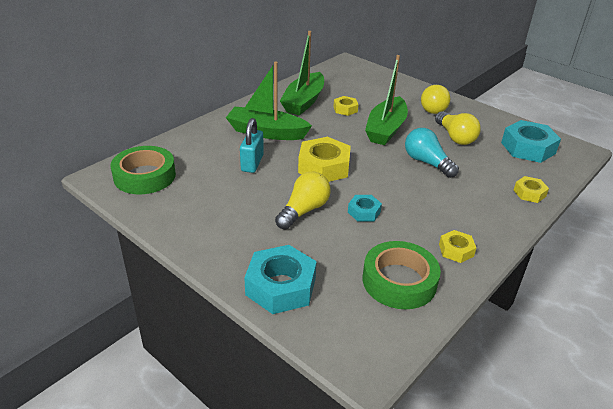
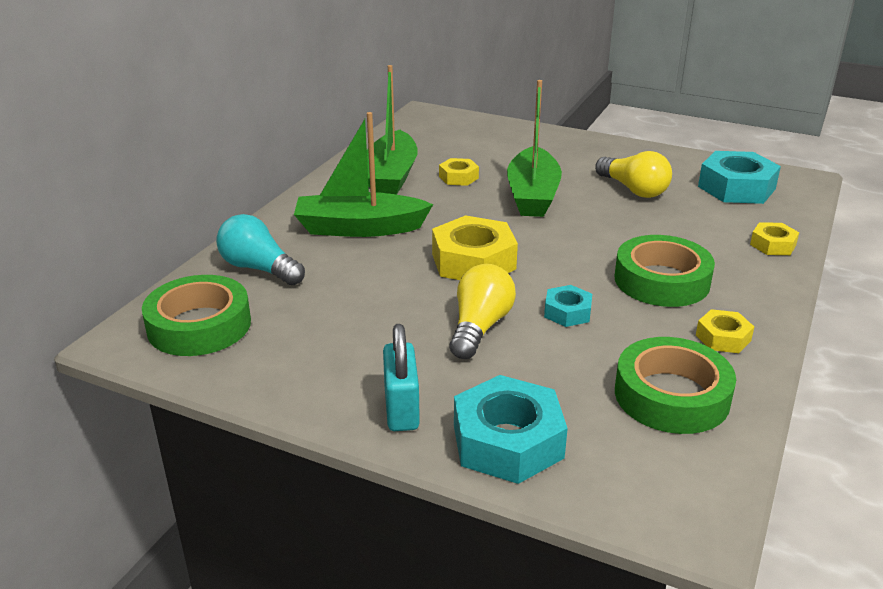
camera: 15 degrees left, 5 degrees down
(252, 163) = (362, 275): turquoise padlock -> turquoise padlock (401, 409)
(427, 162) = (615, 229): turquoise light bulb -> turquoise light bulb (259, 269)
(432, 107) = (580, 156): yellow light bulb -> none
(437, 203) = (661, 280): none -> green tape

